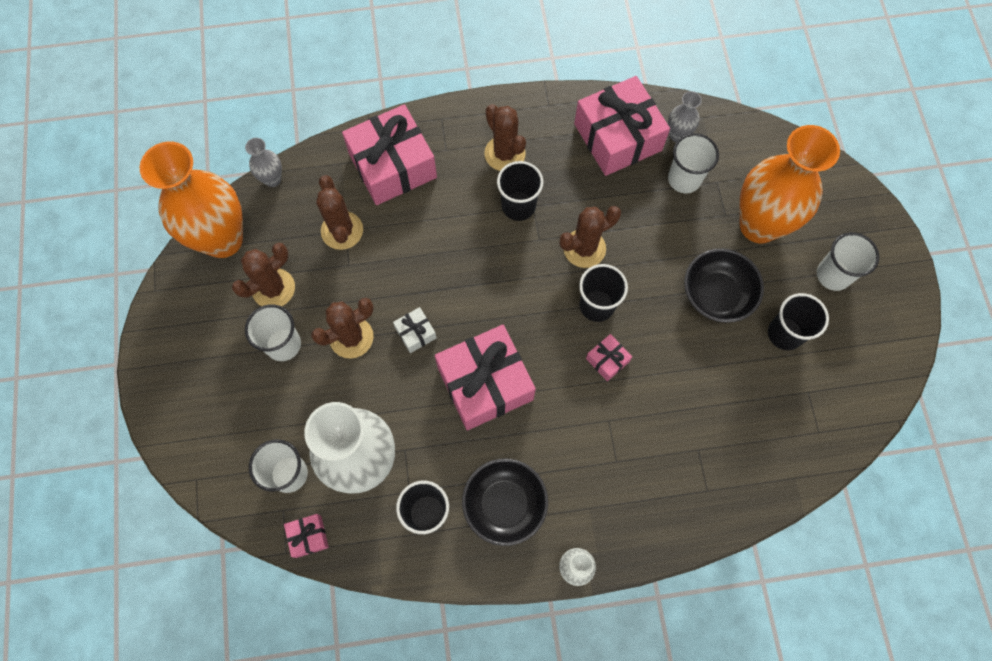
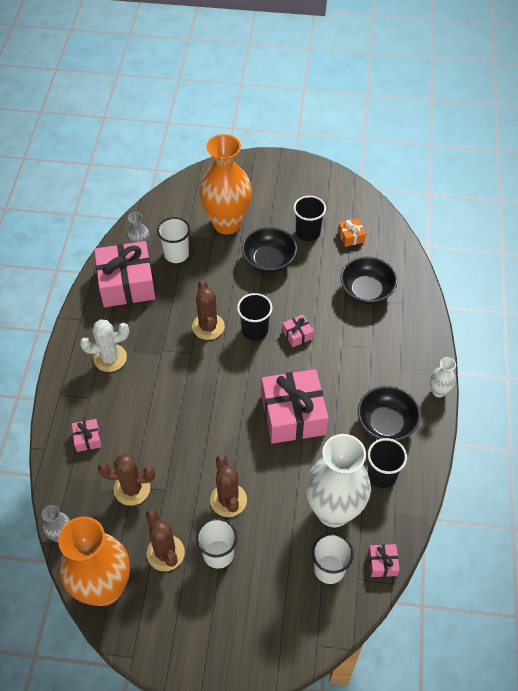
camera: 75 degrees left, 15 degrees down
(392, 165) = (87, 438): pink gift -> pink gift, size x0.43
(415, 333) = (239, 453): white gift -> none
(505, 154) = (110, 358): brown cactus -> white cactus
(518, 206) = (158, 359): black cup -> none
(711, 436) = (366, 290): none -> black bowl
(801, 394) = (351, 236): none -> orange gift
(833, 275) = (275, 196): white cup -> none

